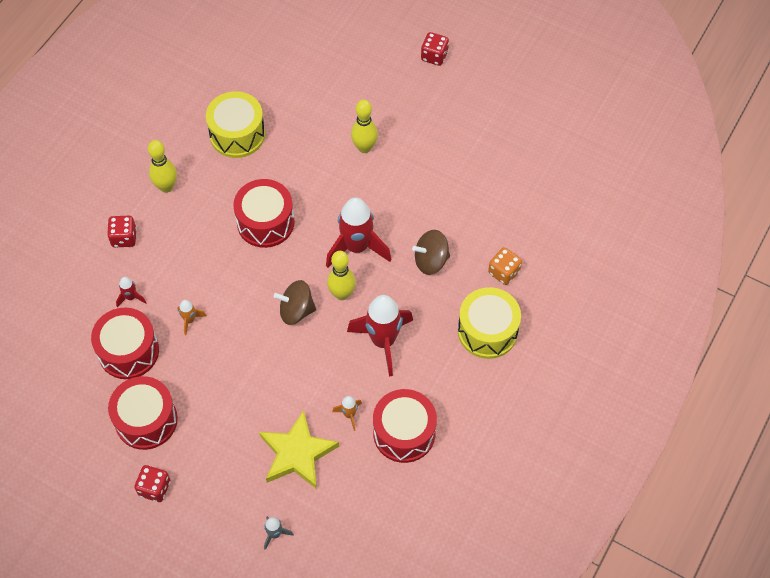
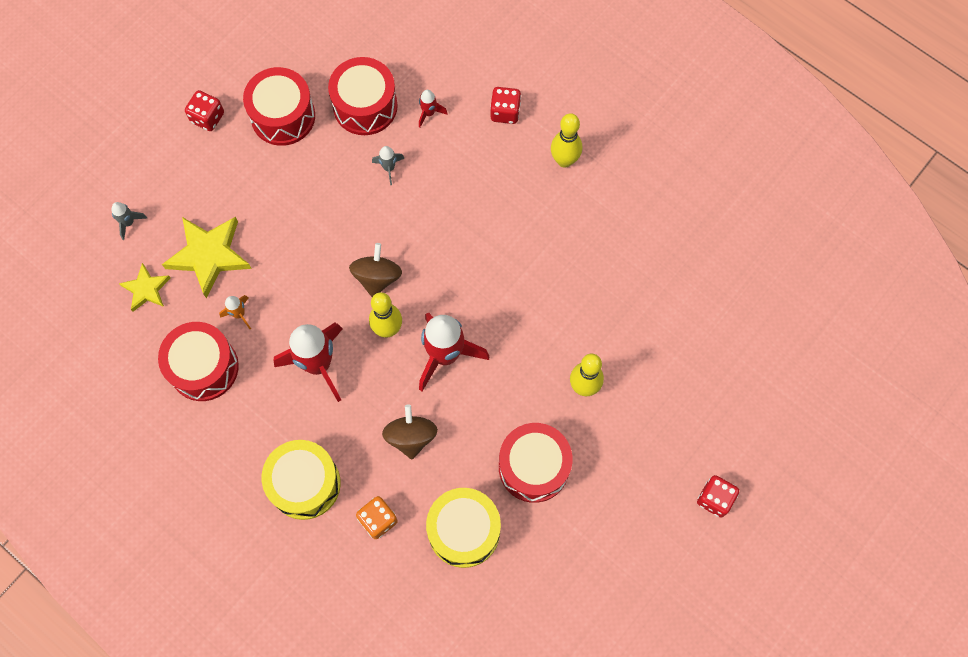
camera: 100 degrees right, 10 degrees up
(190, 320) = (389, 168): orange rocket -> grey rocket
(237, 134) = (626, 243): yellow drum -> yellow drum (464, 531)
(265, 222) = (498, 260): red drum -> red drum (533, 467)
(339, 500) = (146, 289): none -> yellow star

